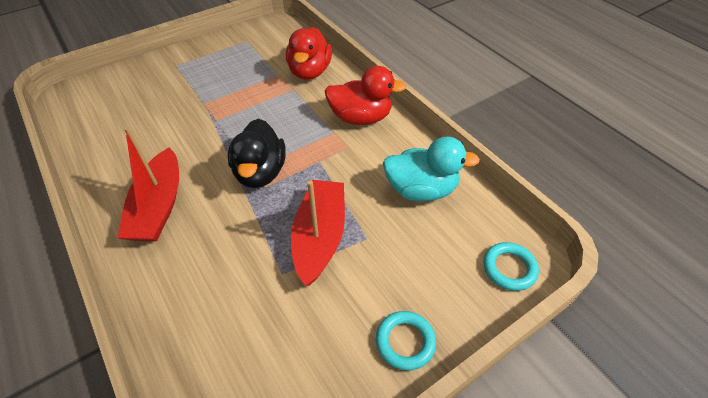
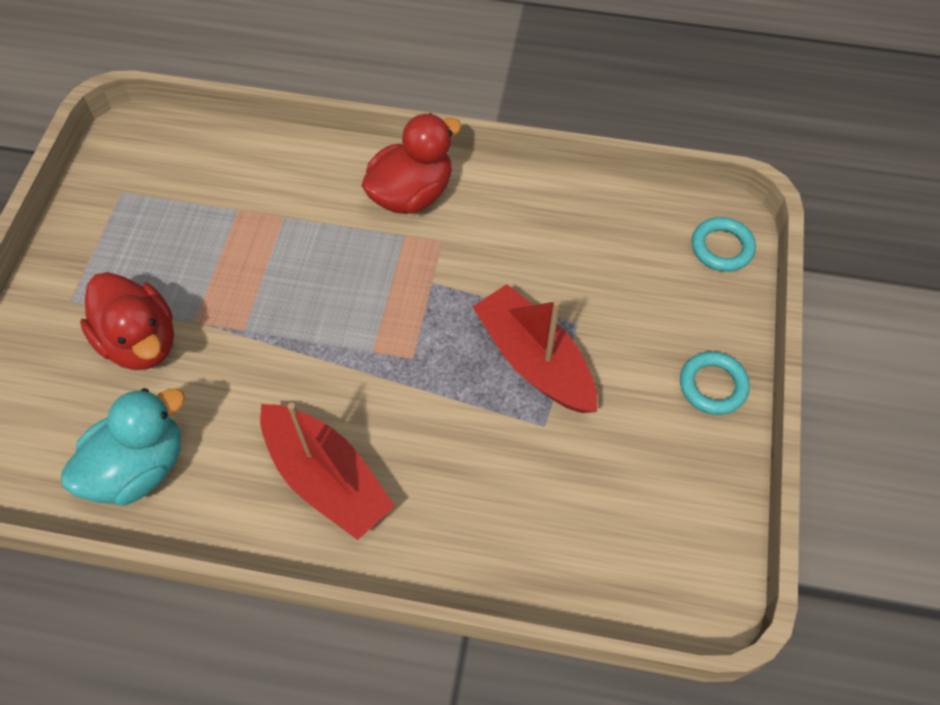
camera: 45 degrees left, 10 degrees up
(260, 172) = (386, 347): black duck -> none
(309, 72) = (273, 177): red duck -> red duck (141, 342)
(421, 190) = (569, 231): turquoise duck -> turquoise duck (139, 468)

